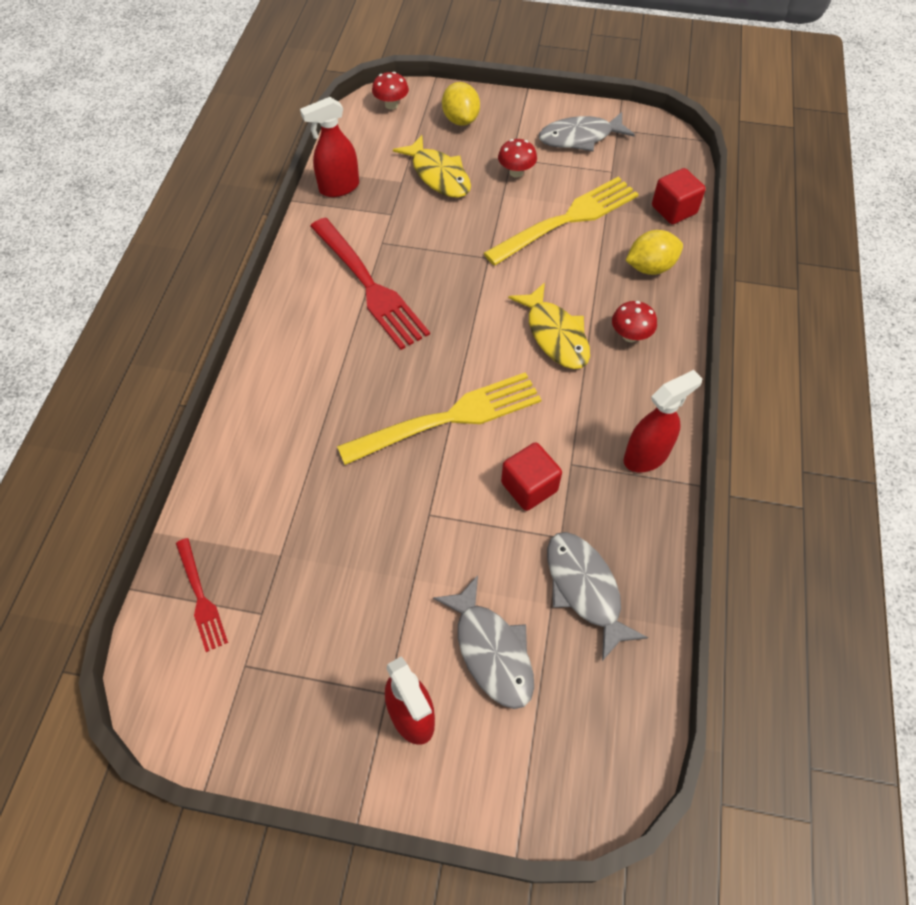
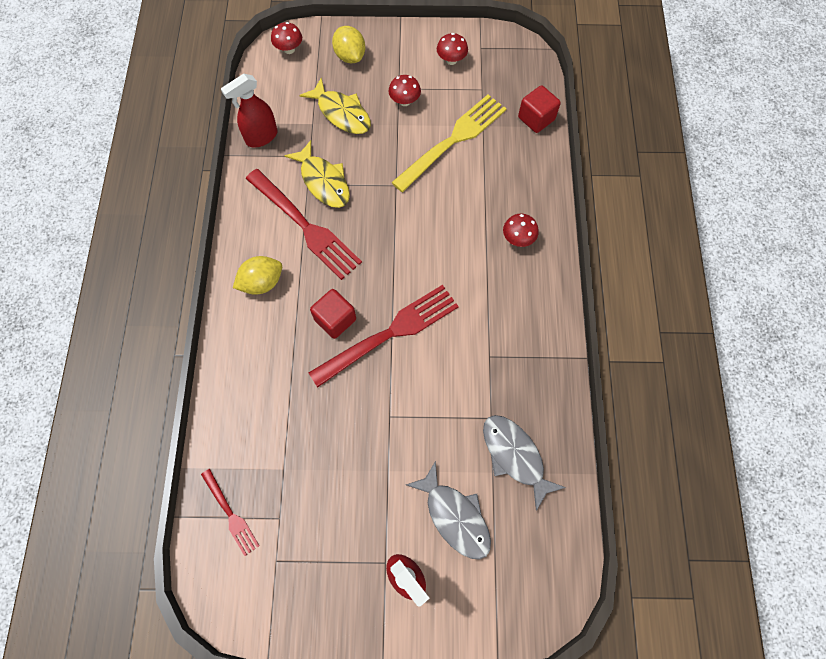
camera: 10 degrees left, 10 degrees up
(449, 418) = (390, 333): yellow fork -> red fork
(529, 487) = (461, 381): red cube -> red cube (335, 319)
(555, 335) = (460, 247): yellow fish -> yellow fish (323, 181)
(580, 138) = (451, 60): grey fish -> red mushroom
(646, 456) = (544, 340): red spray bottle -> none
(650, 267) = (525, 175): yellow lemon -> yellow lemon (262, 283)

